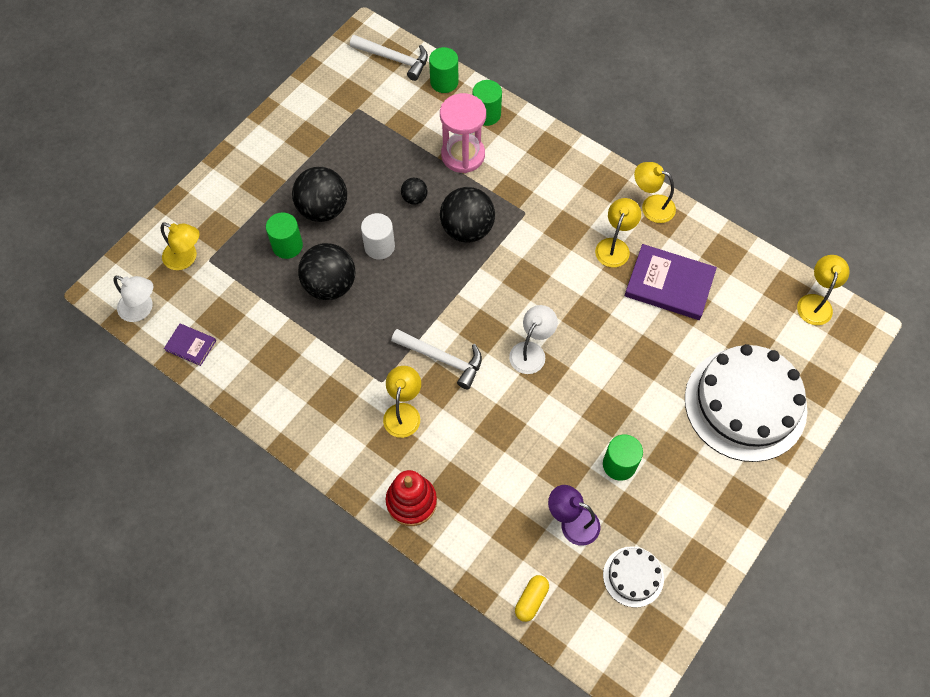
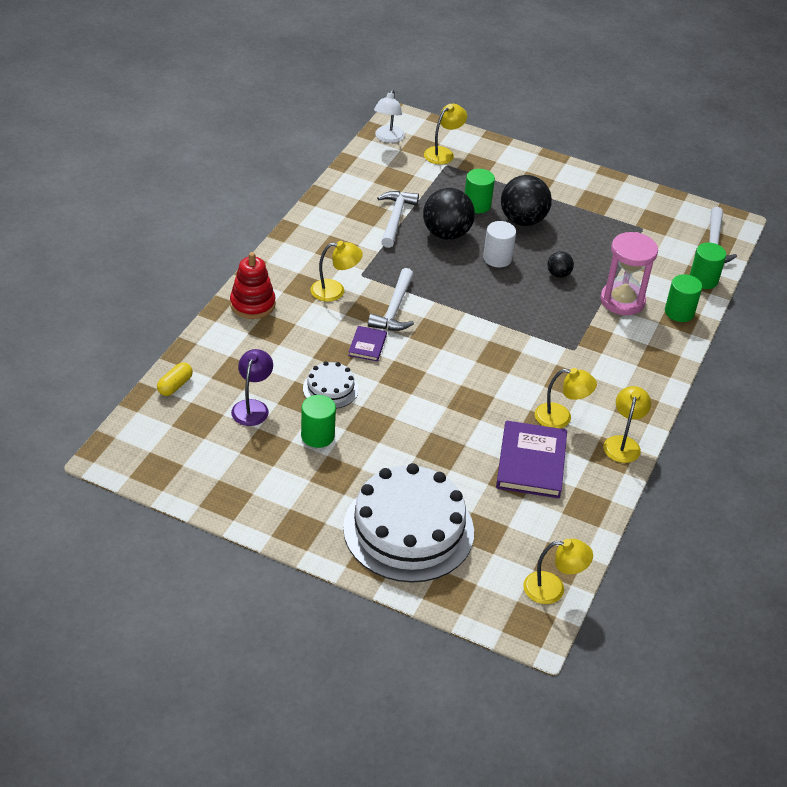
camera: 75 degrees right, 20 degrees down
(186, 258) = (443, 153): yellow lamp -> yellow lamp turned 150 degrees counterclockwise
(190, 345) = (363, 167): purple book -> purple book (367, 345)
(293, 330) = (395, 218): none -> white hammer
(467, 229) = (538, 311): black ball -> none
(531, 351) = (420, 366): white lamp -> none
(531, 600) = (175, 386): yellow capsule -> yellow capsule turned 75 degrees counterclockwise
(633, 576) = (207, 452): white cake -> white cake (330, 389)

